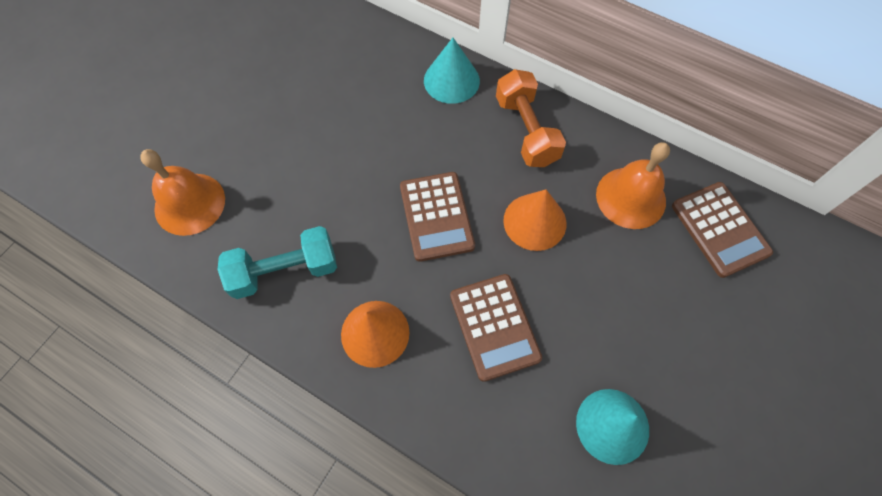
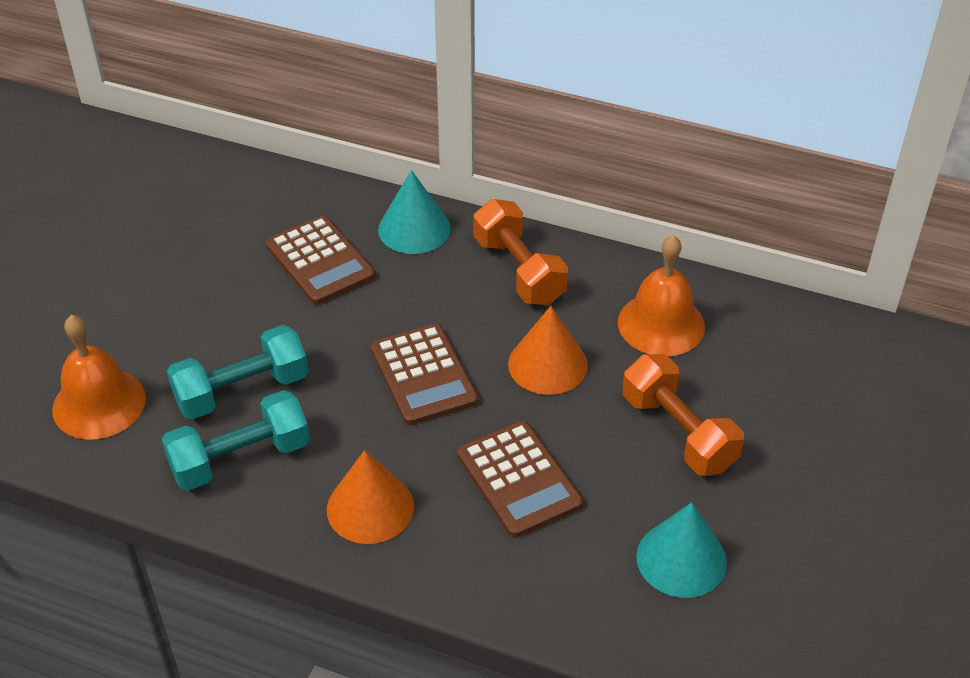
camera: 10 degrees left, 20 degrees down
(296, 208) = (242, 390): none -> turquoise dumbbell
(629, 303) = (678, 432): none -> orange dumbbell
(720, 229) = (774, 342): brown calculator -> brown calculator (320, 261)

